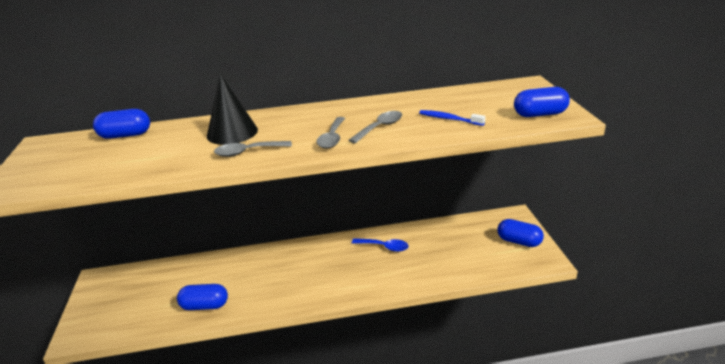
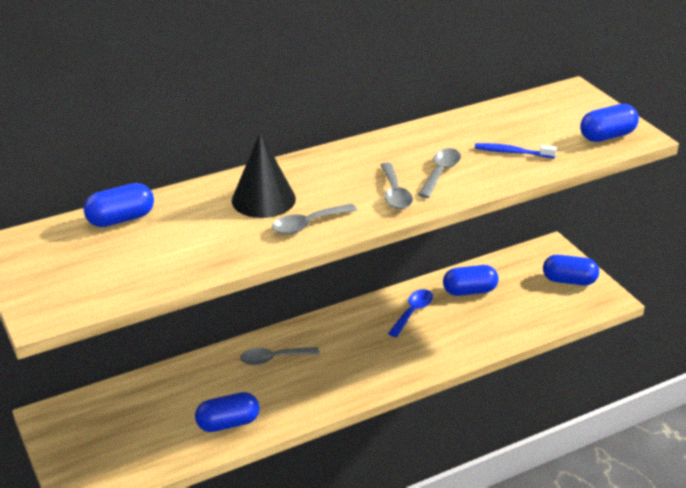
camera: 20 degrees left, 5 degrees up
(266, 264) = (274, 359): none -> grey spoon
(384, 247) = (413, 312): blue spoon -> blue spoon turned 60 degrees counterclockwise
(435, 238) = (469, 291): none -> blue capsule

